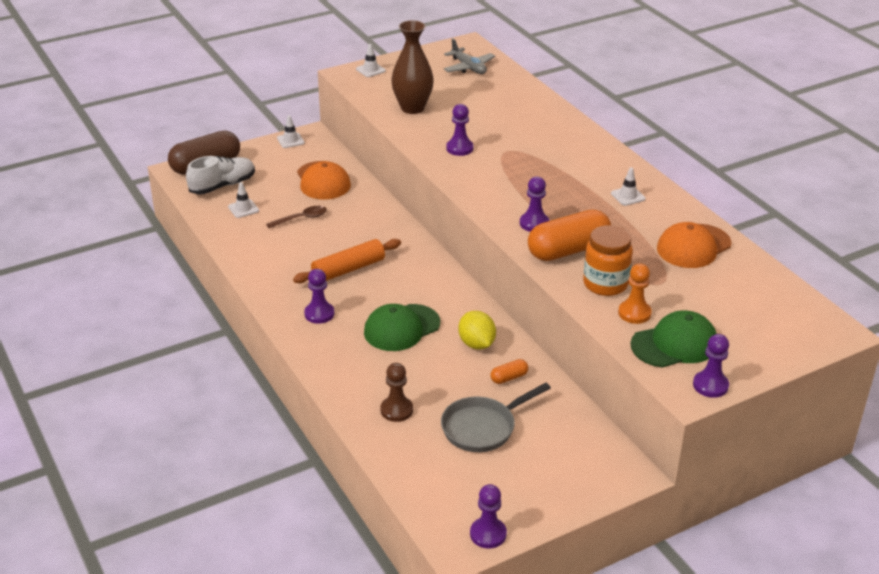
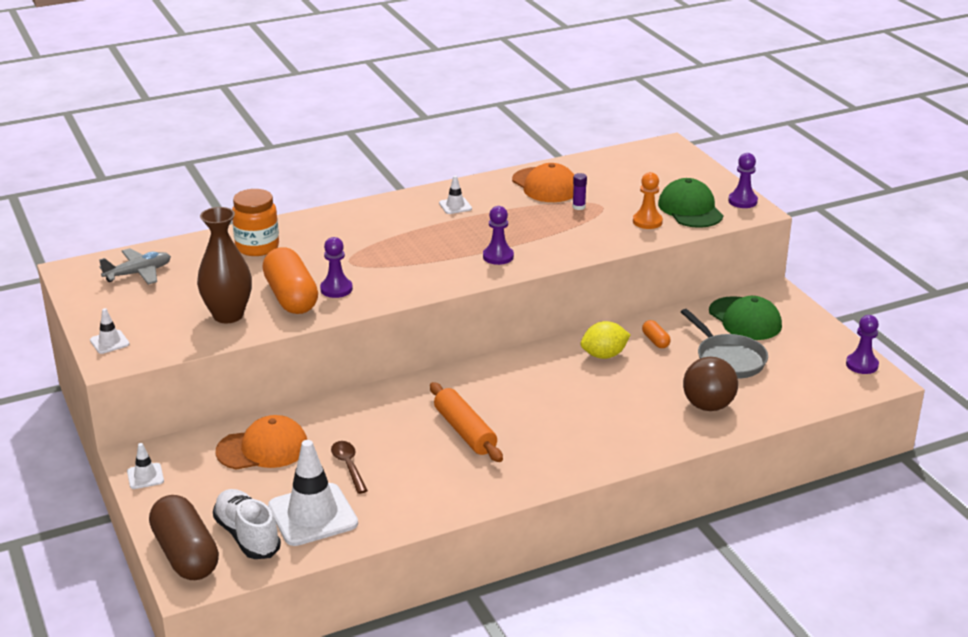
camera: 85 degrees left, 5 degrees down
(243, 209) = (312, 515): white traffic cone -> white traffic cone, size x2.16
(319, 314) = (549, 452): purple pawn -> none
(396, 410) = (708, 406): brown pawn -> brown ball
(401, 328) = (576, 398): green cap -> green cap (745, 319)
(568, 250) = (547, 243): orange capsule -> orange capsule (291, 297)
(605, 284) = (603, 230): orange jar -> orange jar (257, 247)
(652, 268) = (579, 207): none -> purple glue stick

